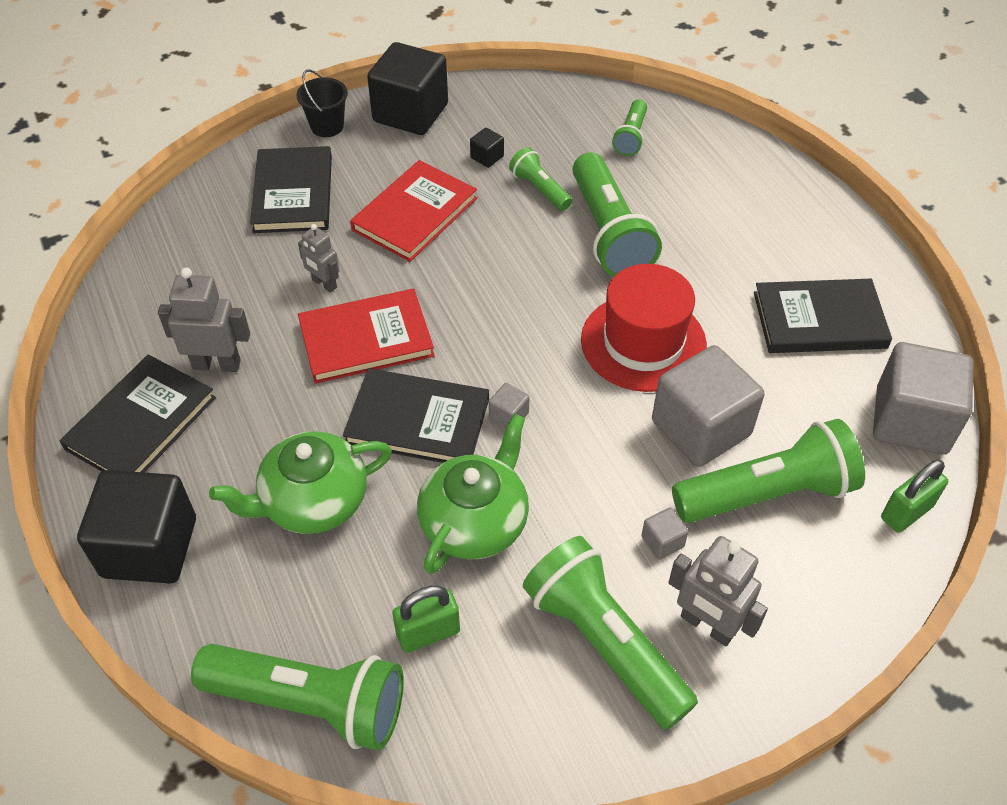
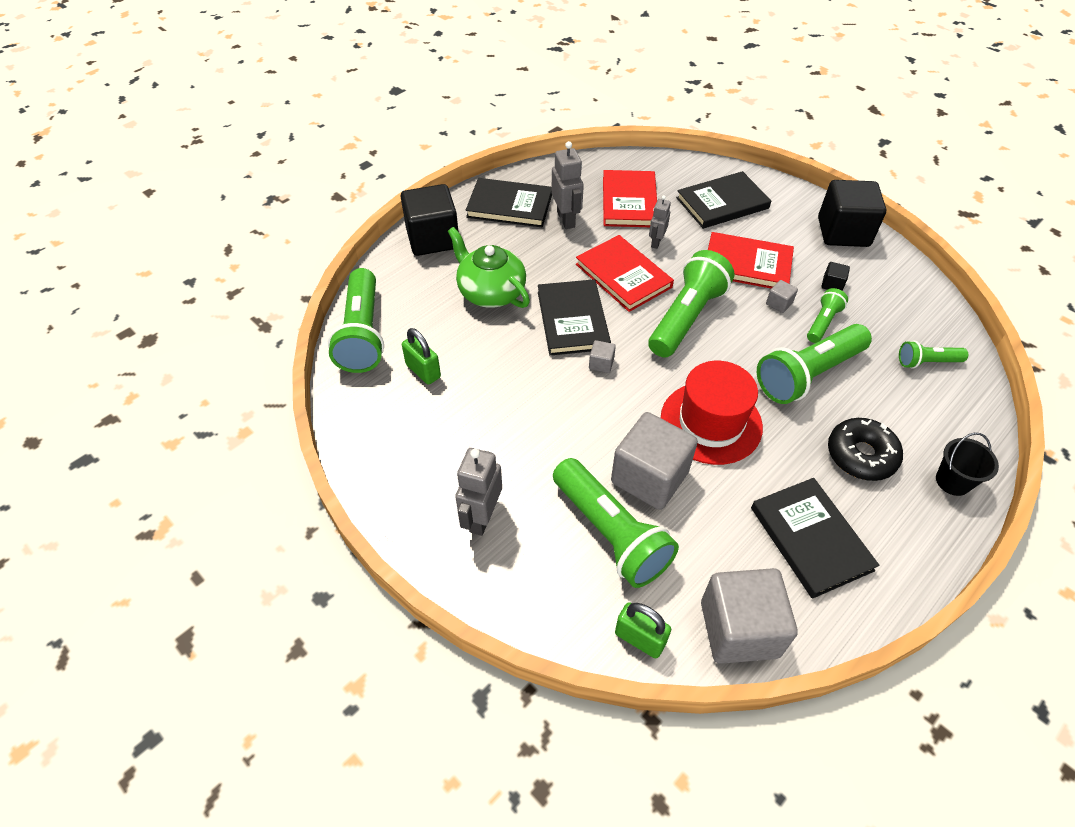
camera: 70 degrees right, 0 degrees up
(227, 283) = (629, 202): none -> red book
(327, 126) = (795, 197): black bucket -> black bucket (952, 481)
(475, 521) = (510, 370): green teapot -> none
(604, 643) = (447, 461): green flashlight -> green flashlight (686, 317)
(662, 541) = (538, 475): grey cube -> grey cube (779, 303)
(730, 238) = (861, 455): none -> black donut

